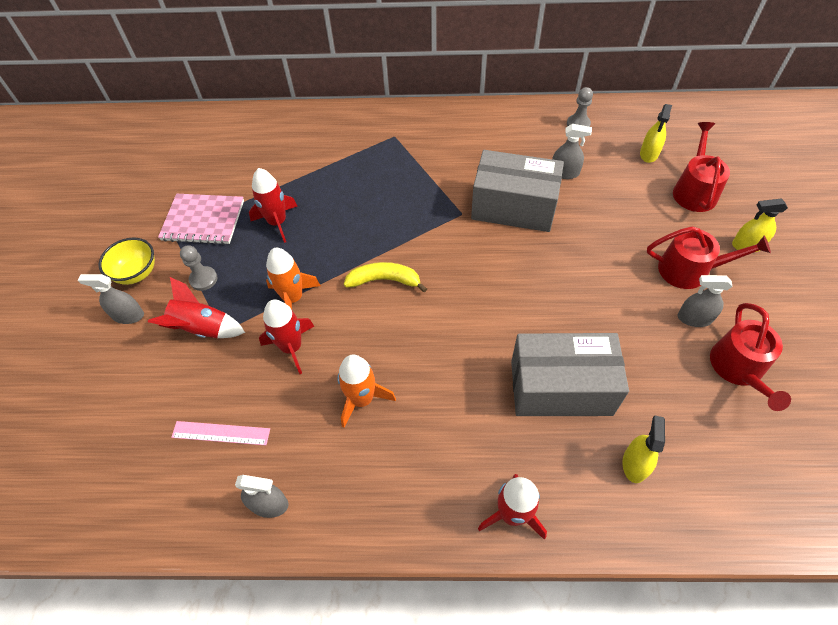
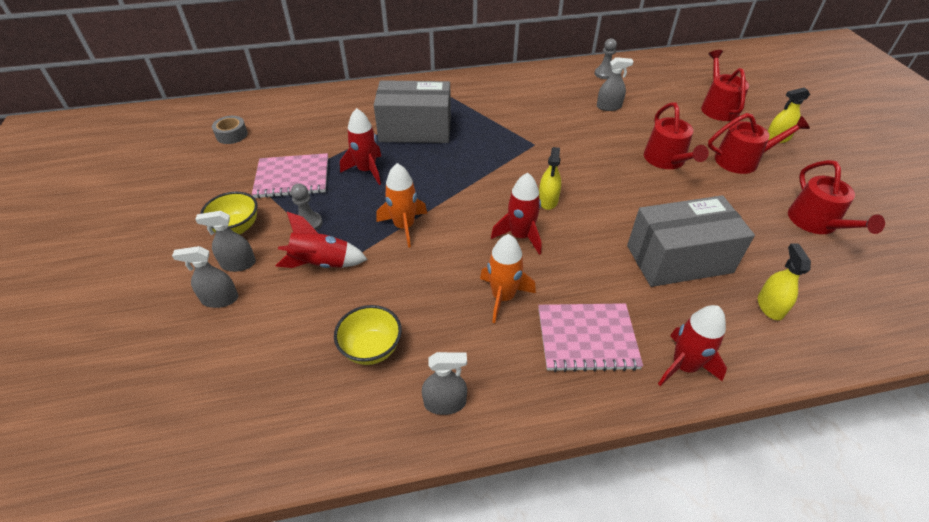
camera: 15 degrees left, 10 degrees down
(160, 158) = (232, 135): none -> grey tape
(221, 433) = (371, 349): pink ruler -> yellow bowl
(291, 347) = (417, 266): red rocket -> red rocket (520, 236)
(384, 280) = (486, 201): yellow banana -> none
(427, 463) = (587, 338): none -> pink notebook
(513, 207) = (577, 135): grey box -> grey box (415, 129)
(601, 257) = (666, 160): none -> red watering can
(649, 154) = (670, 87): yellow spray bottle -> yellow spray bottle (548, 200)
(694, 318) = (763, 192): grey spray bottle -> grey spray bottle (220, 299)

